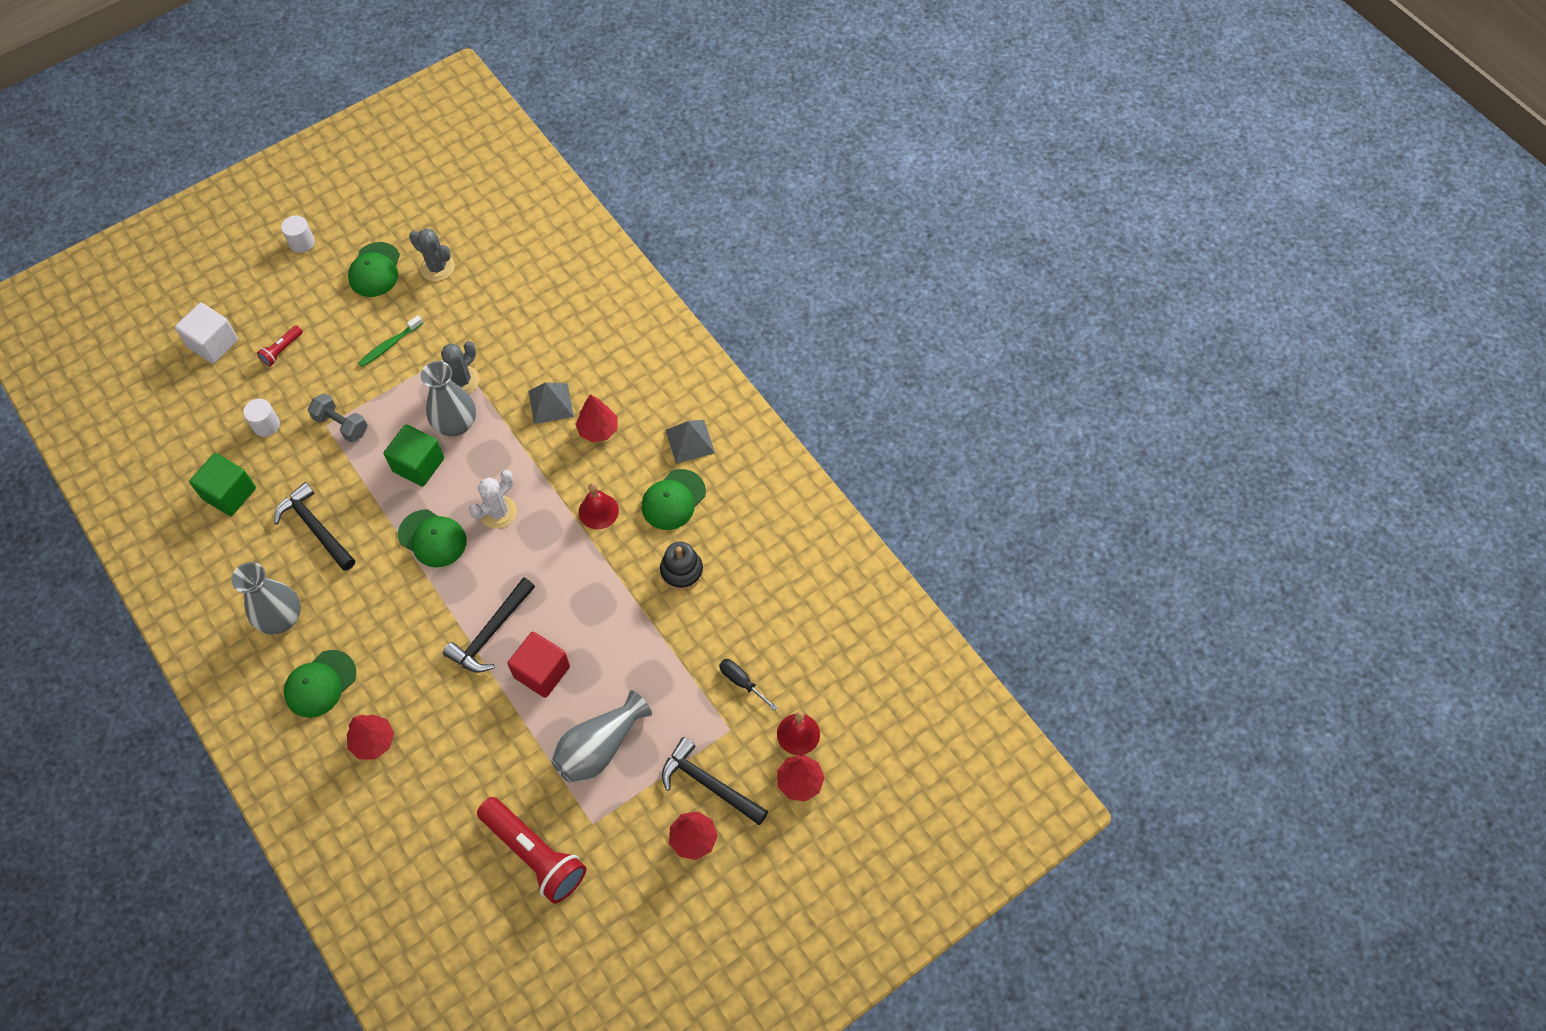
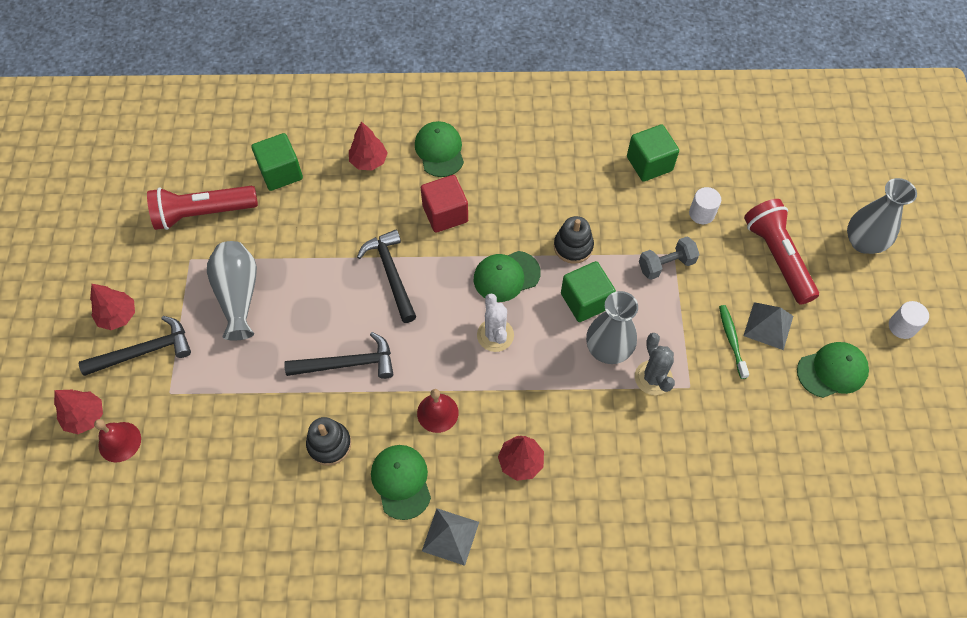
camera: 125 degrees right, 0 degrees up
(213, 343) = (815, 212): white cube -> none
(281, 618) = (512, 150): grey vase -> grey vase (863, 242)
(282, 350) = (777, 257): red flashlight -> red flashlight, size x2.13
(315, 527) = (576, 204): black hammer -> black hammer (347, 364)
(366, 504) = (573, 246): none -> black stacking toy
(375, 270) = (832, 371): green cap -> green cap turned 120 degrees clockwise
(437, 267) = (805, 426): grey cactus -> none
(439, 816) = (281, 172): none -> green cube
(542, 672) = (330, 290): red cube -> red cube (445, 214)
(550, 403) = (578, 438): grey pyramid -> grey pyramid (768, 325)
(741, 682) = (197, 427): black screwdriver -> none

